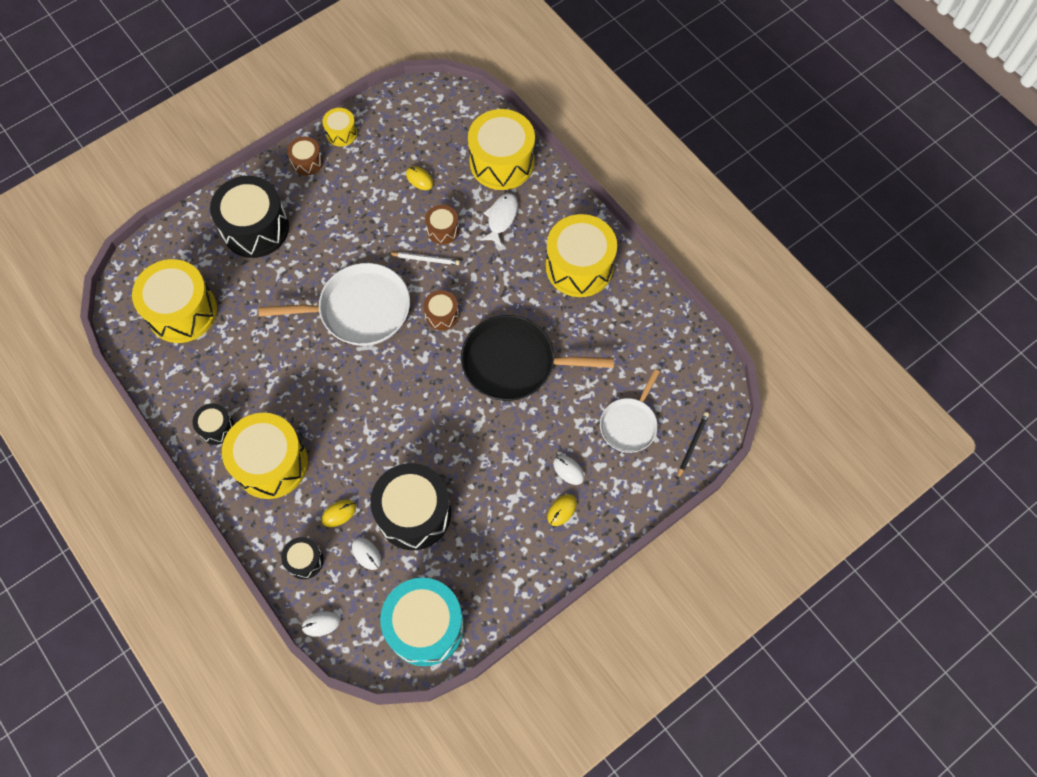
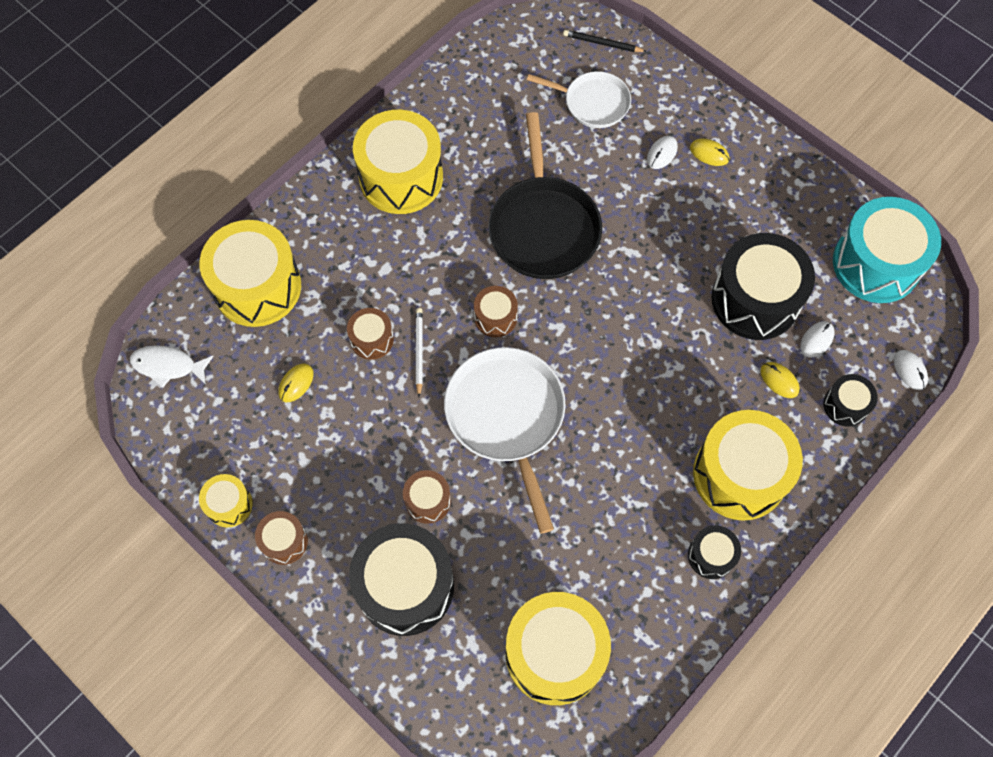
camera: 100 degrees left, 0 degrees up
(311, 249) = (428, 501): none -> brown drum
(501, 218) = (344, 273): white fish -> white fish (168, 366)

